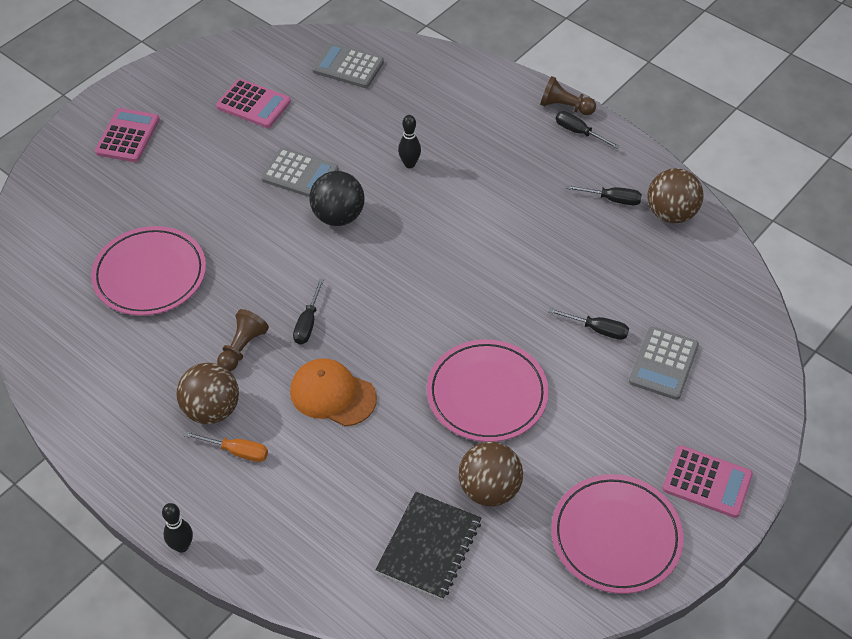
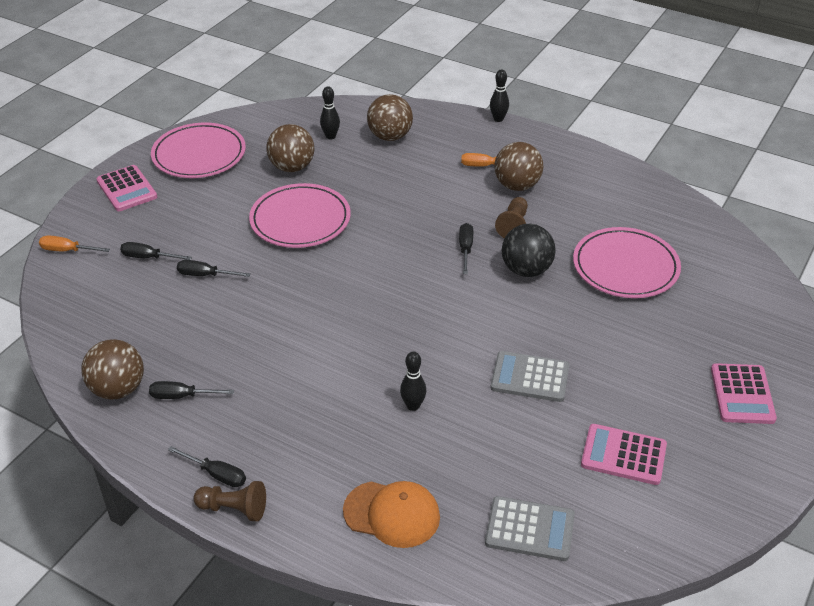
camera: 170 degrees right, 10 degrees down
(332, 394) = (426, 205): orange cap -> orange cap (392, 514)
(338, 216) = (472, 340): black ball -> black ball (526, 270)
(346, 532) = (390, 137): none -> brown ball
(429, 546) = (330, 136): black notebook -> black bowling pin
(663, 363) = (148, 257): grey calculator -> black screwdriver
(707, 482) = (126, 189): pink calculator -> pink calculator turned 135 degrees counterclockwise
(759, 388) = (67, 250): none -> orange screwdriver

